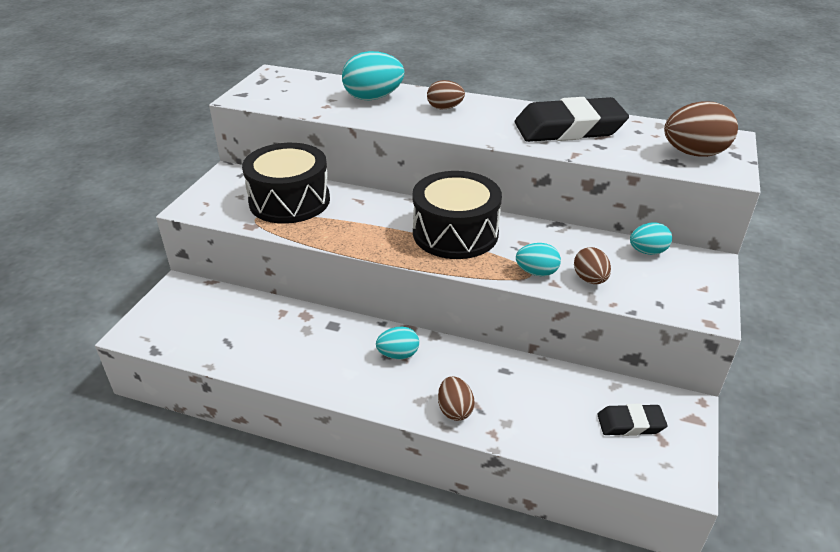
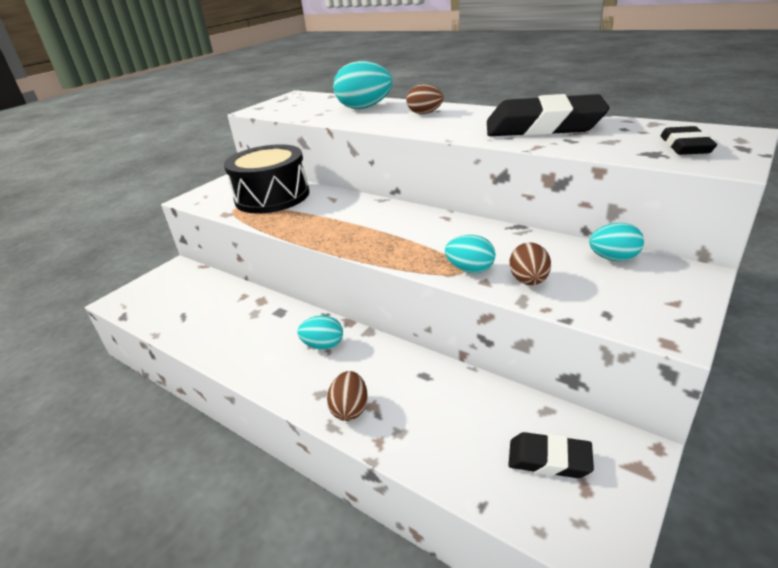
camera: 20 degrees right, 5 degrees down
(455, 233) = (405, 229): black drum -> none
(694, 153) = (685, 146): brown egg -> black eraser

